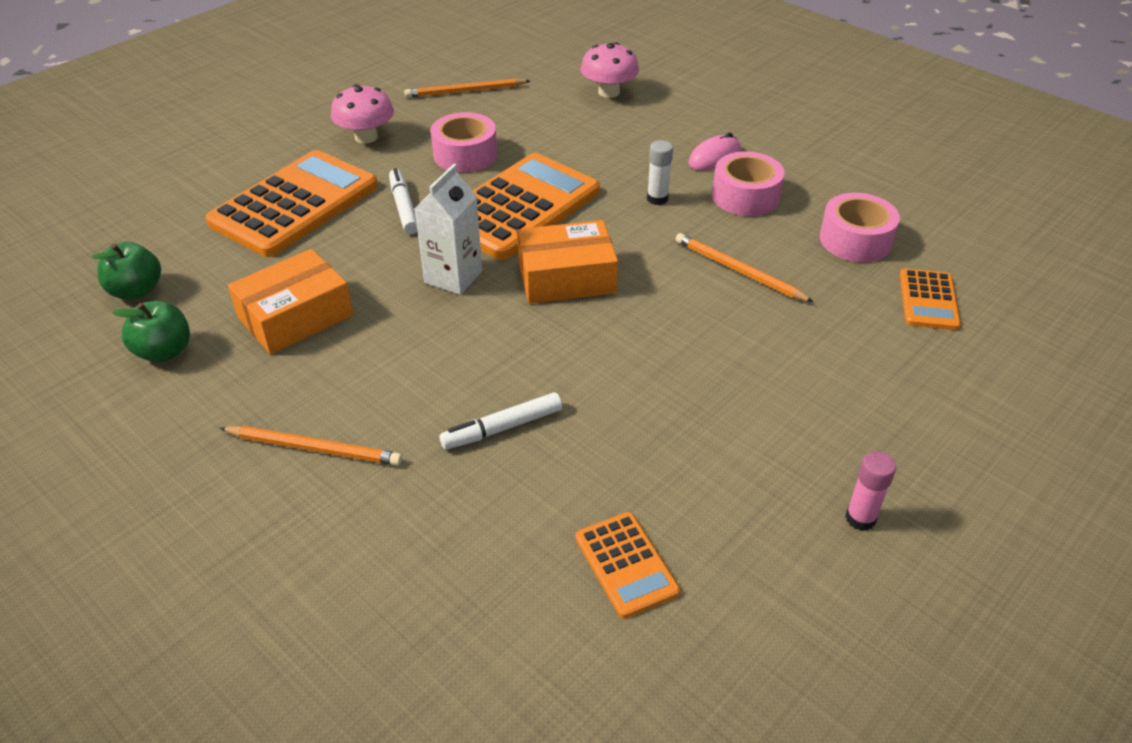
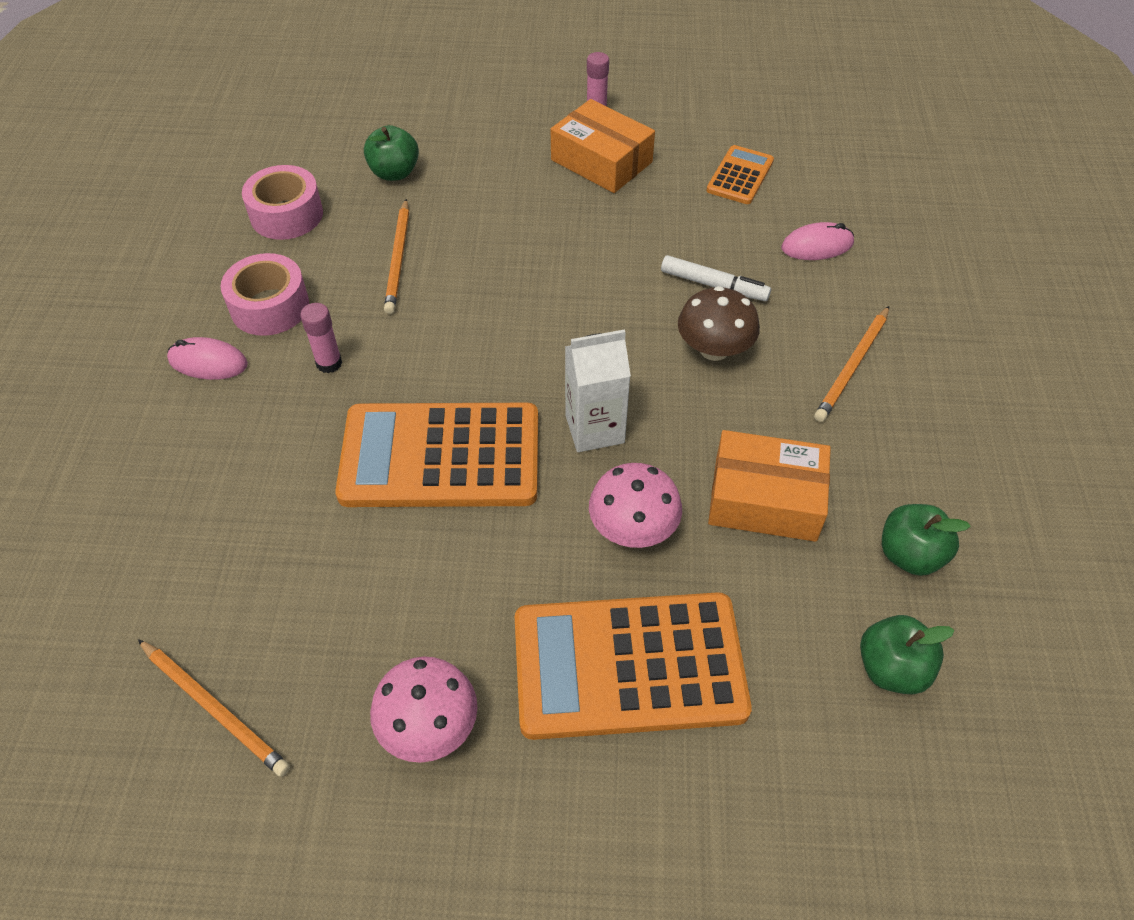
camera: 130 degrees left, 10 degrees up
(314, 448) = (852, 366): orange pencil -> orange pencil turned 120 degrees counterclockwise
(404, 207) = (533, 554): white marker -> none
(439, 379) = (714, 349): none -> brown mushroom
(459, 543) = (817, 246): none -> pink mouse
(465, 154) = (380, 580): pink tape -> none
(566, 277) = (514, 354): orange box -> orange box (601, 161)
(609, 92) = (107, 539): pink mushroom -> pink mushroom (633, 528)
(657, 199) = (329, 363): white glue stick -> pink glue stick
(866, 318) = (394, 173): none -> green apple
(928, 300) = (340, 153): orange calculator -> none

